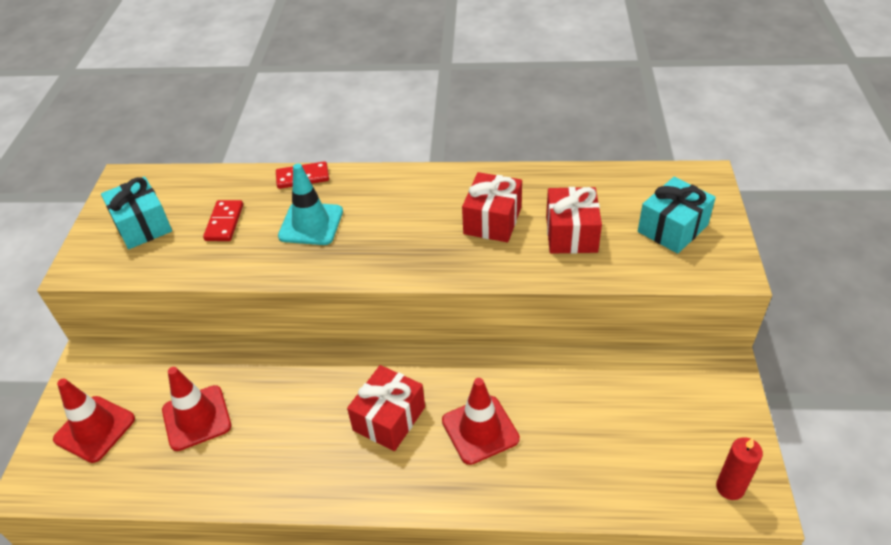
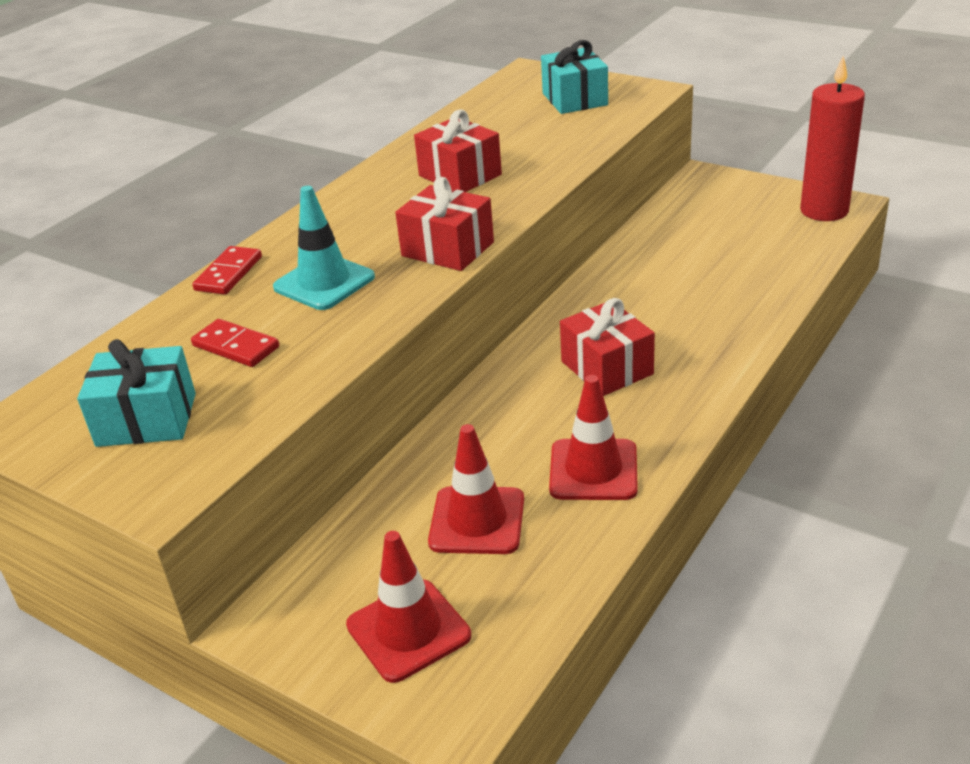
camera: 60 degrees left, 10 degrees down
(480, 430) = (668, 315): red traffic cone -> red traffic cone (593, 470)
(571, 234) = (527, 142): red gift -> red gift (448, 249)
(730, 487) = (824, 211): red candle -> red candle, size x1.78

